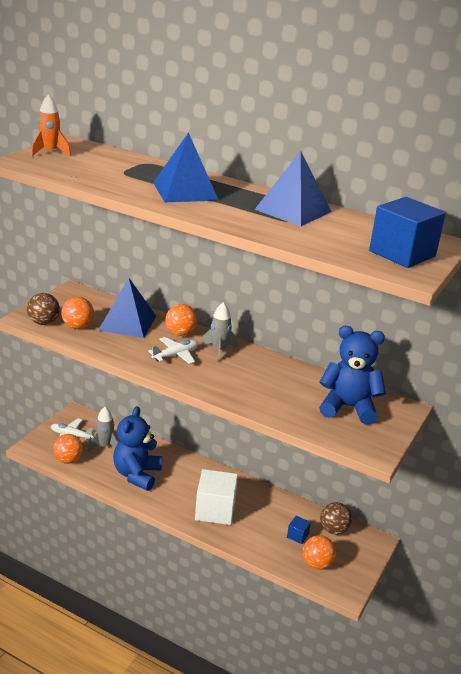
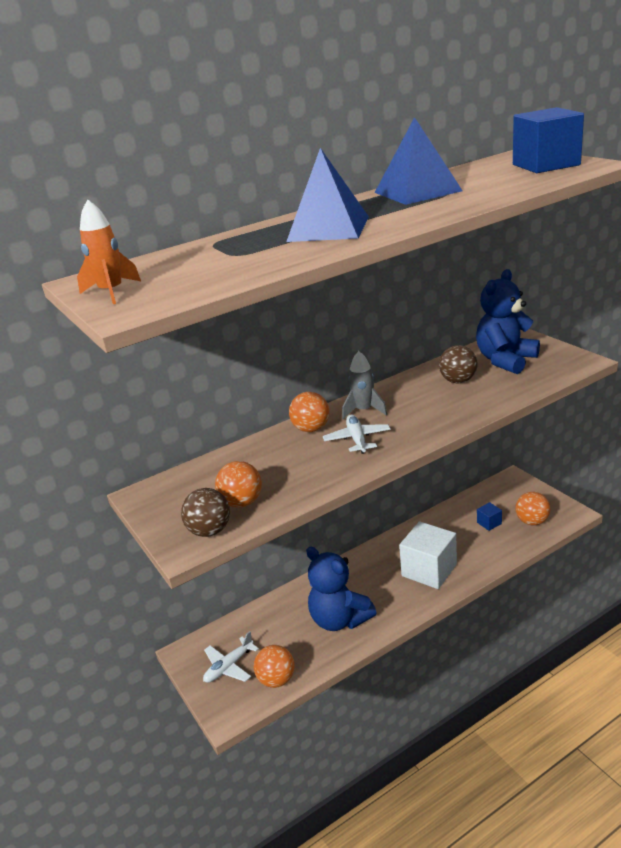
camera: 55 degrees left, 0 degrees up
(105, 446) = (269, 637): grey rocket -> none
(127, 323) = (260, 462): blue pyramid -> none
(333, 530) = (489, 498): brown ball -> brown ball (458, 381)

